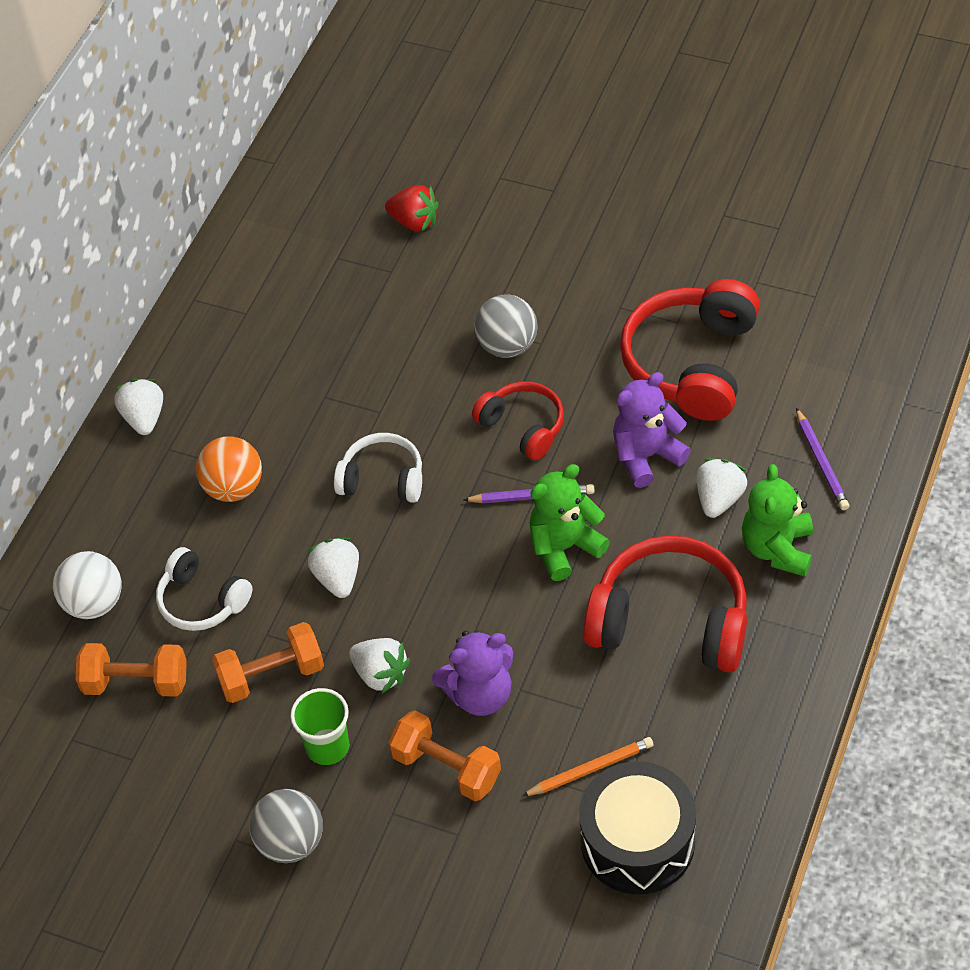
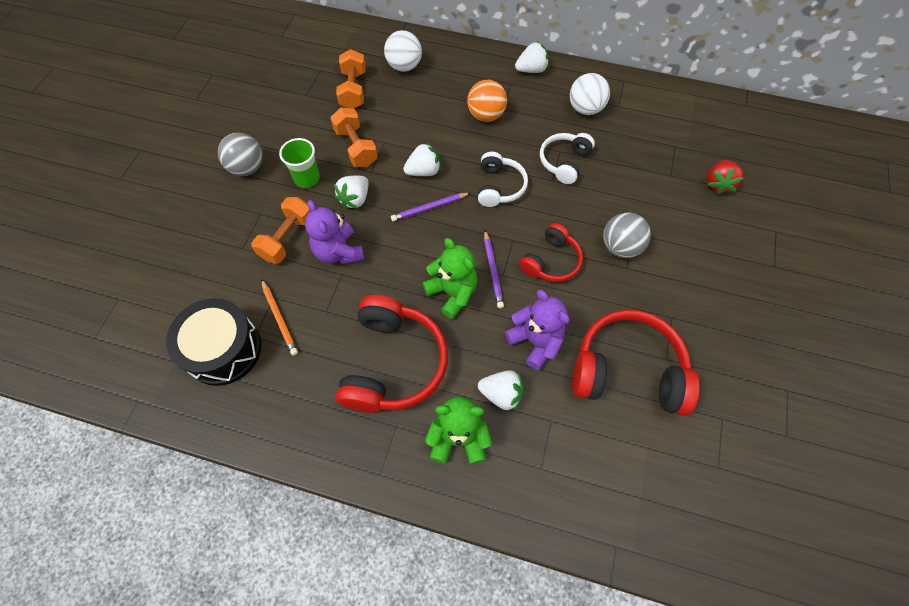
camera: 80 degrees right, 10 degrees up
(202, 601) = (406, 111): white headphones -> white headphones (564, 162)
(245, 355) = (585, 109): none -> white ball
(821, 462) = (544, 473): purple pencil -> purple pencil (429, 208)

